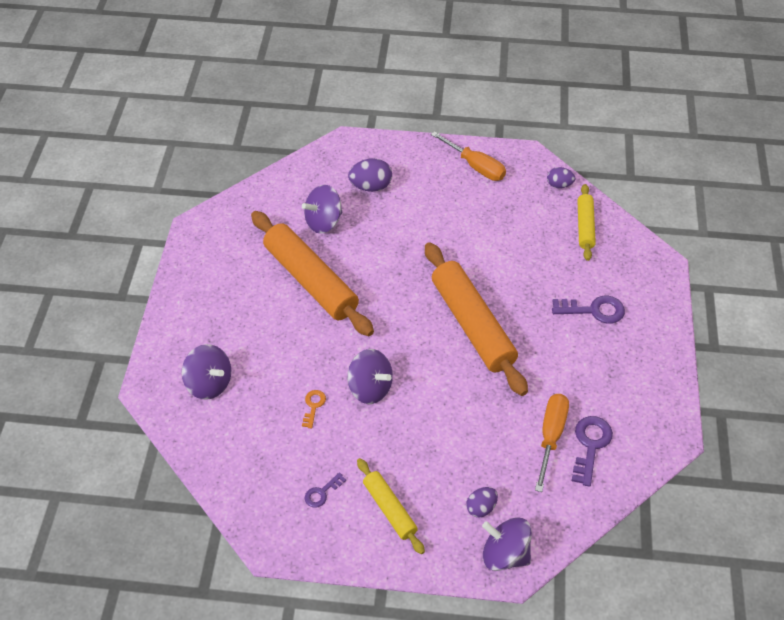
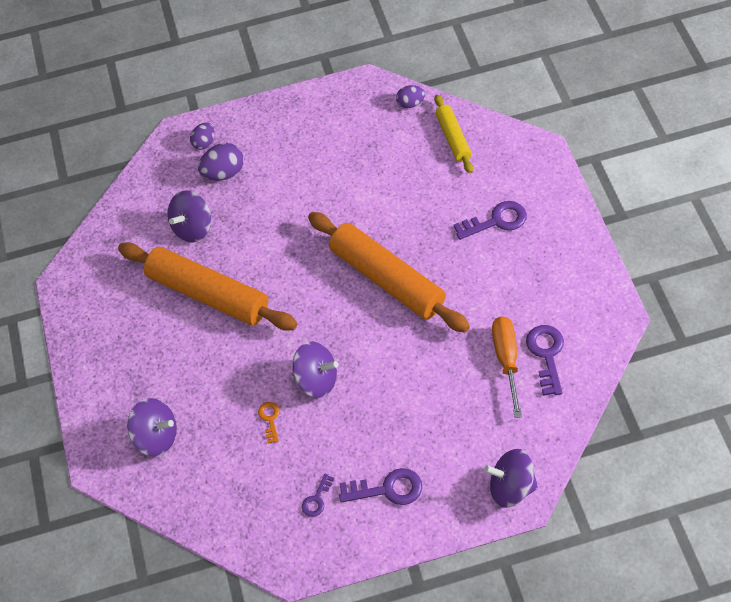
camera: 15 degrees left, 5 degrees up
(389, 509) = (387, 489): yellow rolling pin -> purple key
(476, 167) = (320, 113): orange screwdriver -> none
(481, 507) = (471, 453): purple egg -> purple egg (204, 143)

